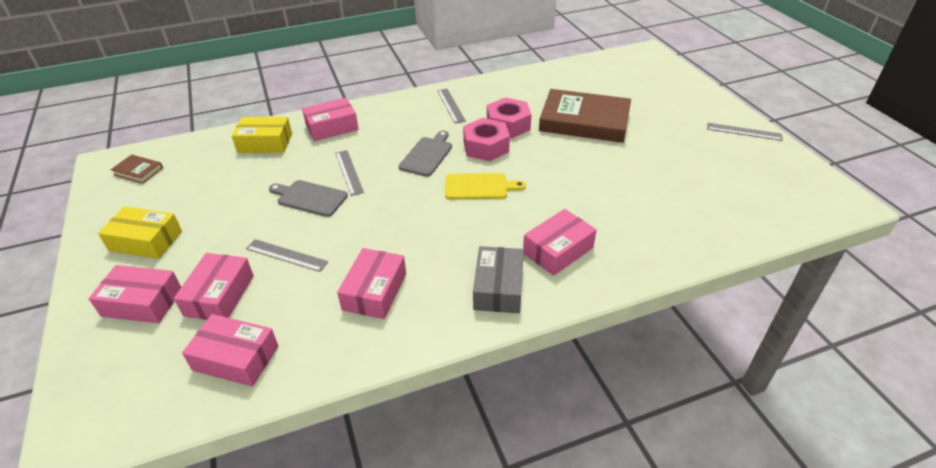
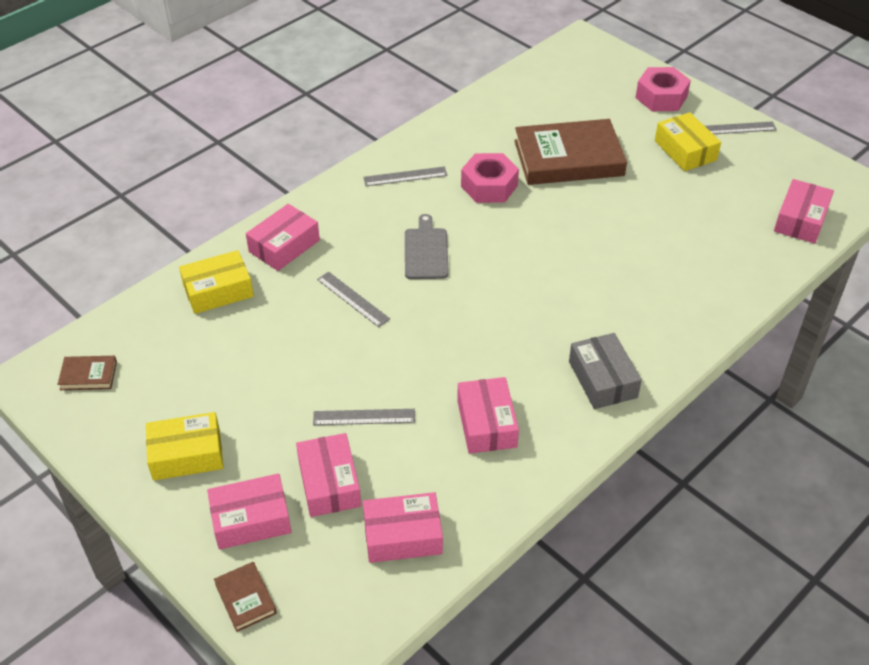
camera: 25 degrees left, 5 degrees up
(81, 362) = (245, 598): none -> brown book
(310, 198) = (334, 344): grey cutting board -> none
(451, 105) = (405, 176): grey ruler -> grey ruler turned 60 degrees counterclockwise
(479, 187) = (510, 274): yellow cutting board -> none
(486, 147) = (483, 222): pink nut -> pink nut (661, 97)
(558, 250) = (633, 322): pink box -> pink box (800, 220)
(688, 137) = (685, 150): none -> yellow box

